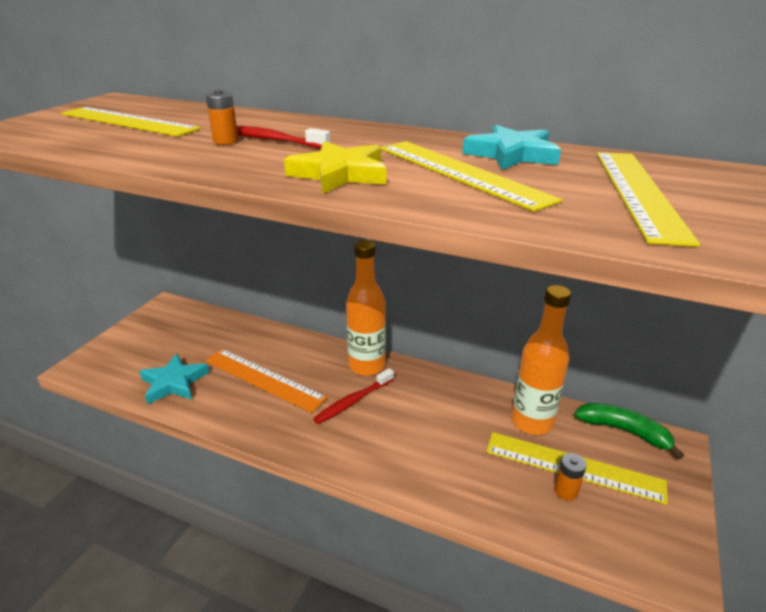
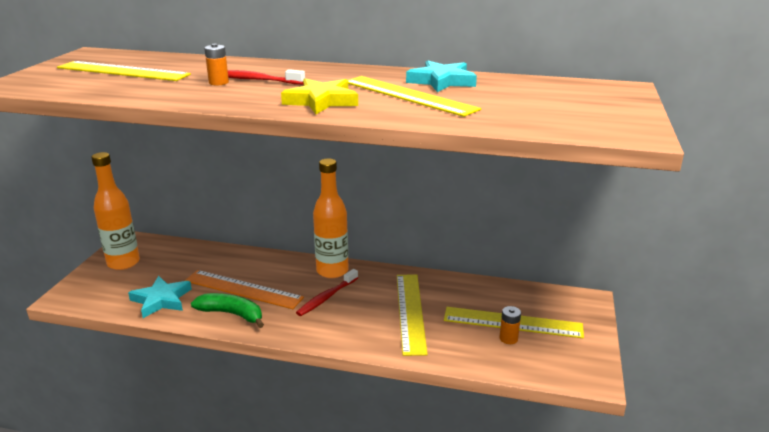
camera: 10 degrees left, 5 degrees down
(532, 422) = (477, 297): orange bottle -> orange bottle (123, 263)
(624, 431) = (549, 295): green banana -> green banana (232, 314)
(638, 192) = (530, 101): yellow ruler -> yellow ruler (410, 312)

